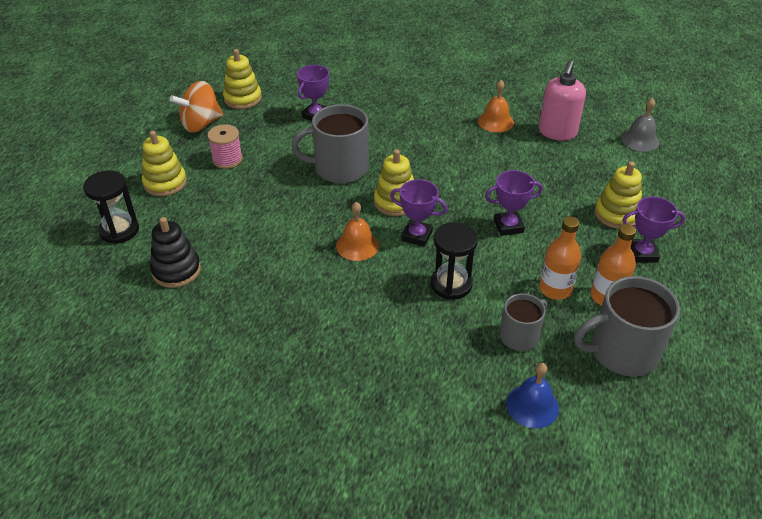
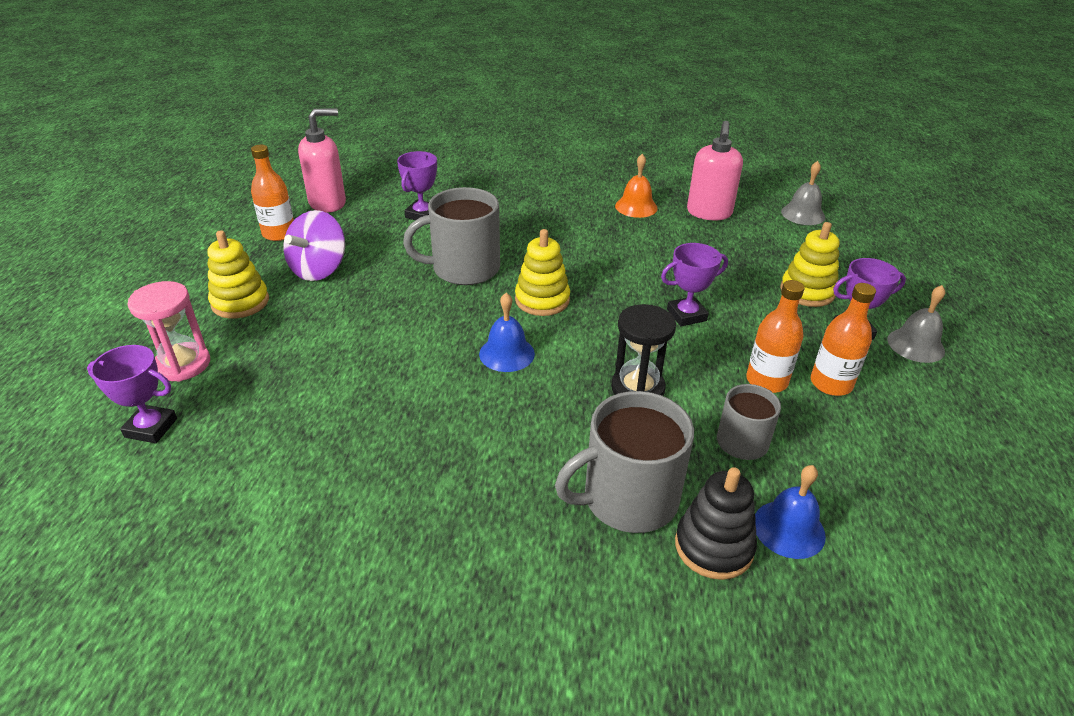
camera: 10 degrees left, 5 degrees down
(119, 230) = (183, 364): black hourglass -> pink hourglass
(176, 270) = (269, 407): black stacking toy -> black stacking toy (713, 546)
(201, 124) = (279, 233): orange spinning top -> orange bottle
(227, 159) = (319, 269): pink spool -> purple spinning top
(243, 98) = (328, 203): yellow stacking toy -> pink soap dispenser
(357, 245) = (507, 353): orange bell -> blue bell
(417, 236) = (579, 336): purple trophy -> purple trophy (151, 428)
(622, 351) = (874, 446): grey mug -> grey mug (628, 498)
(691, 271) = (915, 345): none -> grey bell

